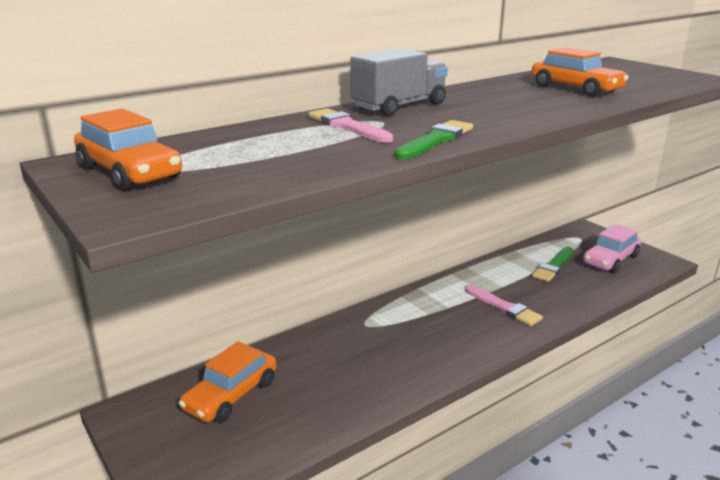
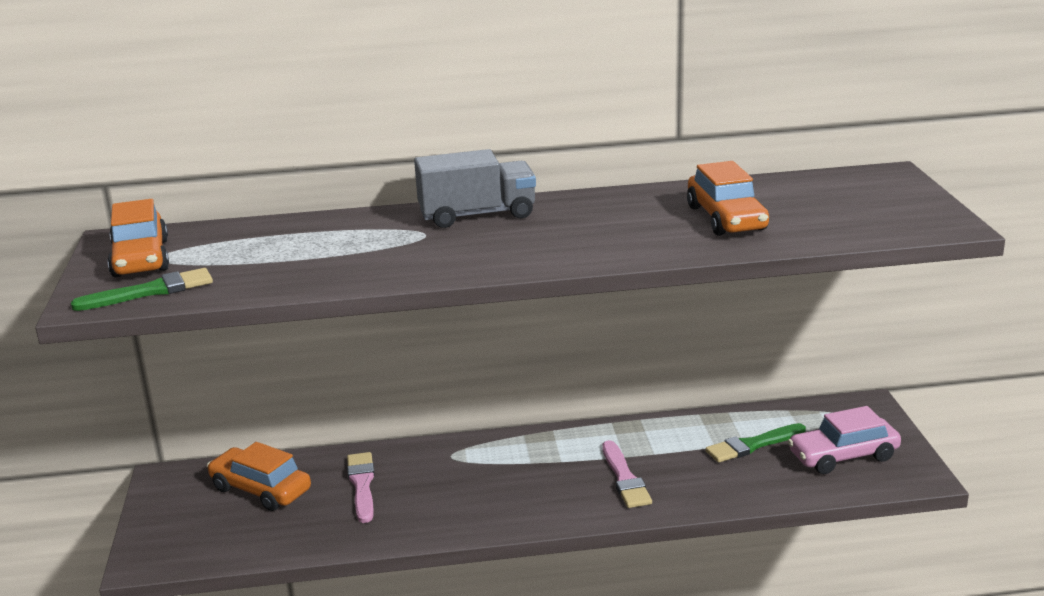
camera: 30 degrees right, 0 degrees up
(231, 395) = (260, 489): orange car -> orange car turned 60 degrees clockwise
(347, 126) = (383, 235): pink brush -> pink brush (362, 485)
(436, 140) = (432, 269): green brush -> green brush (151, 291)

